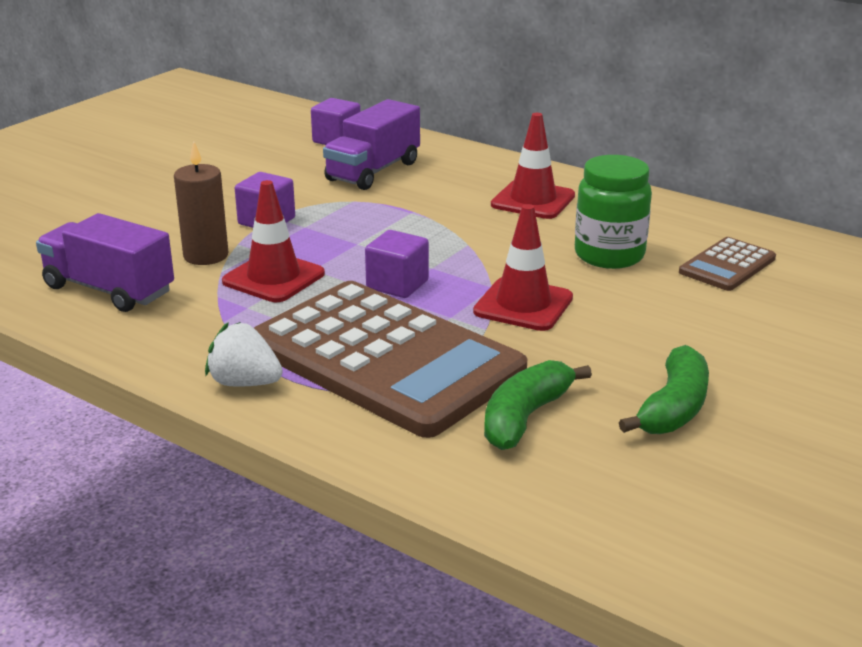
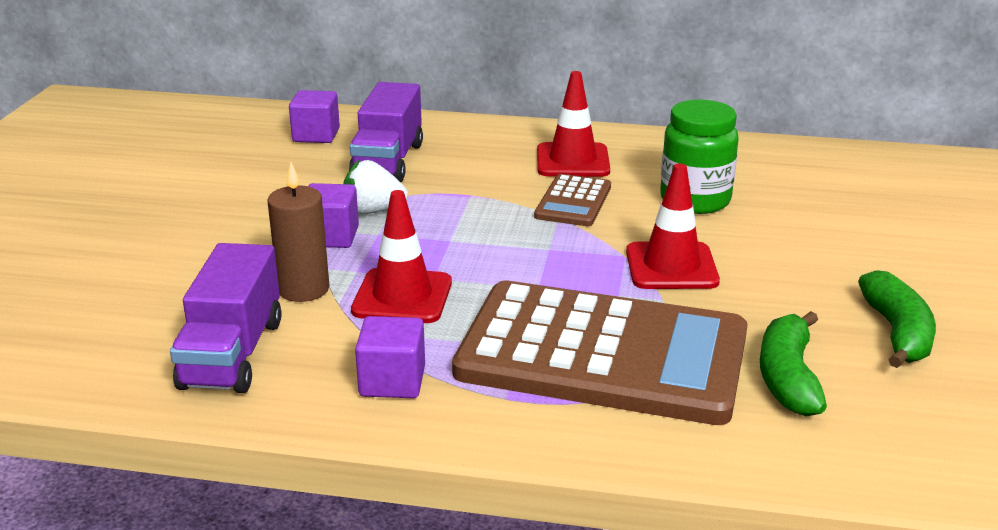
camera: 25 degrees left, 0 degrees up
(109, 290) = (232, 354): purple truck -> purple truck turned 90 degrees counterclockwise
(245, 383) = (491, 419): white strawberry -> white strawberry (373, 211)
(397, 285) = (534, 274): purple cube -> purple cube (392, 381)
(727, 265) = (801, 188): brown calculator -> brown calculator (573, 202)

